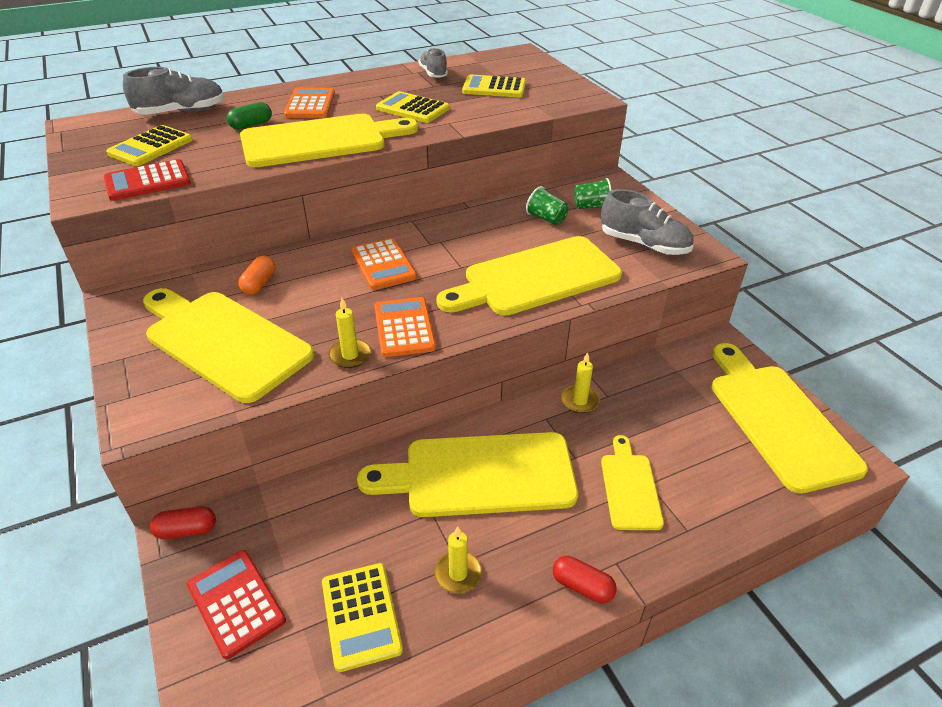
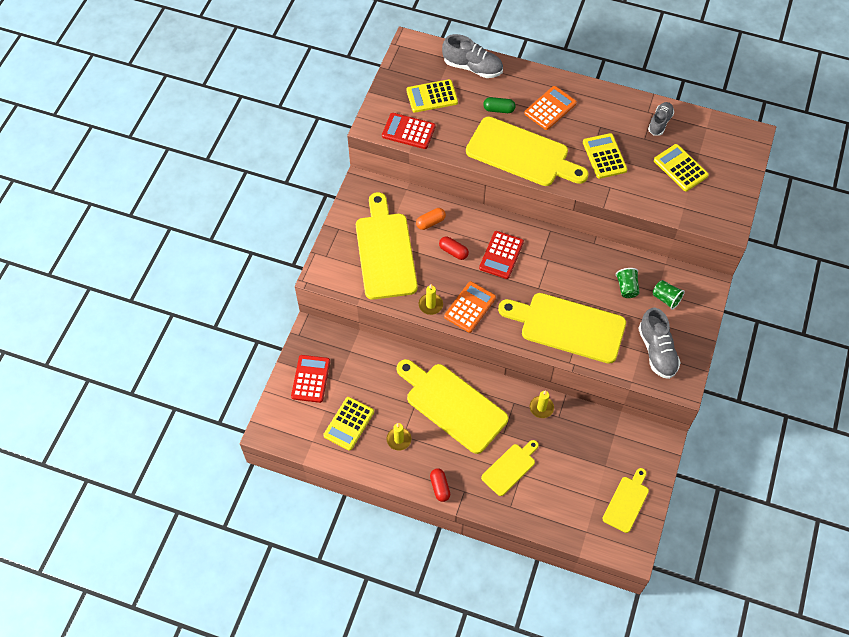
camera: 45 degrees right, 20 degrees up
(186, 530) = (316, 330): red capsule -> red capsule (453, 251)
(383, 265) = (501, 255): orange calculator -> red calculator
(778, 420) = (627, 502): yellow cutting board -> yellow cutting board, size x0.53

